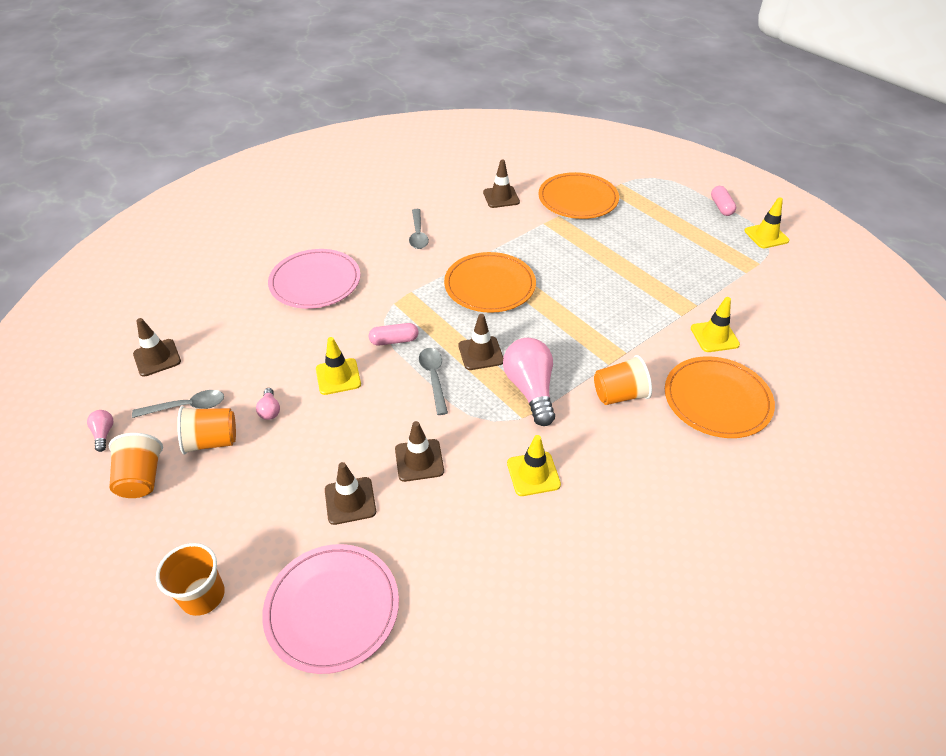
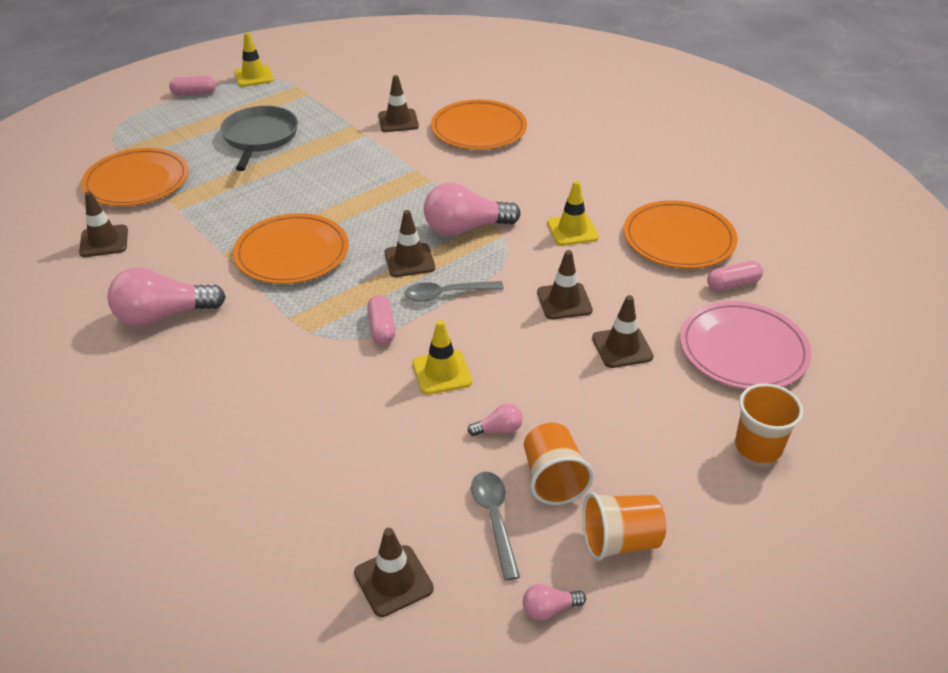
camera: 90 degrees left, 5 degrees down
(315, 282) = (246, 414): pink plate -> none
(418, 234) = (163, 316): grey spoon -> pink light bulb
(439, 619) = (733, 284): none -> pink capsule
(523, 575) = (678, 239): none -> orange plate
(619, 395) = (473, 177): orange cup -> none
(657, 251) = (260, 138): none -> grey pan
(714, 336) = (398, 121): yellow traffic cone -> brown traffic cone

